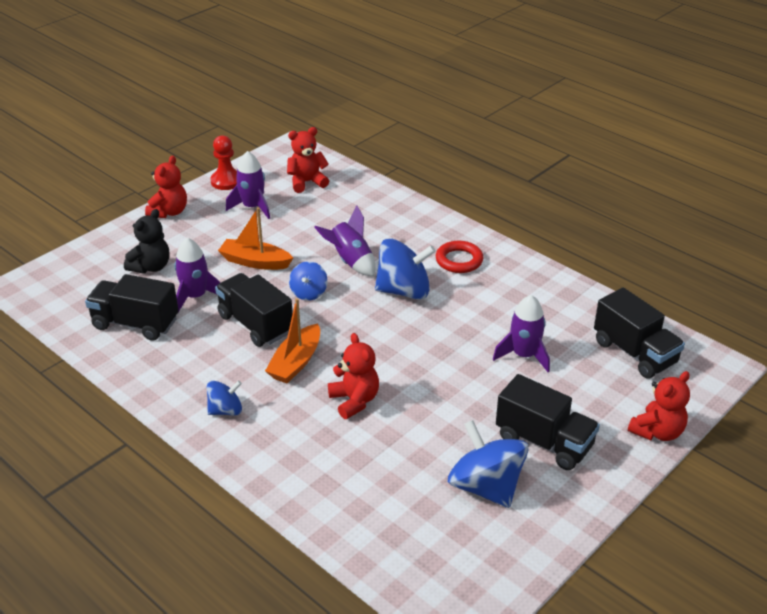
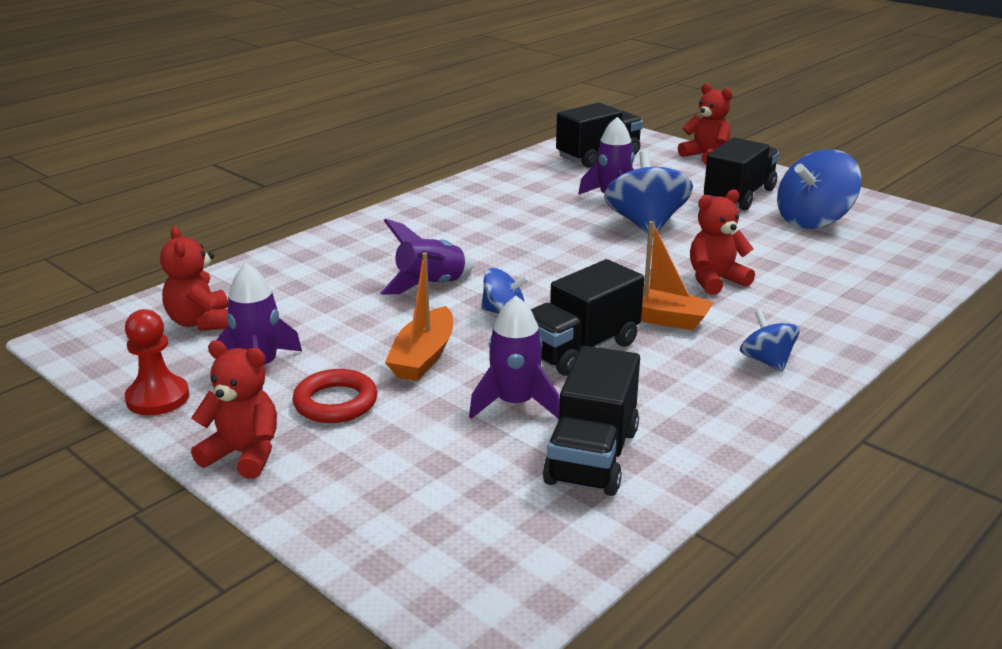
camera: 90 degrees left, 10 degrees down
(151, 267) = (426, 457): black teddy bear -> none
(404, 291) = (499, 253): blue spinning top -> blue spinning top (646, 224)
(459, 260) = (437, 223): red ring -> red ring (335, 402)

